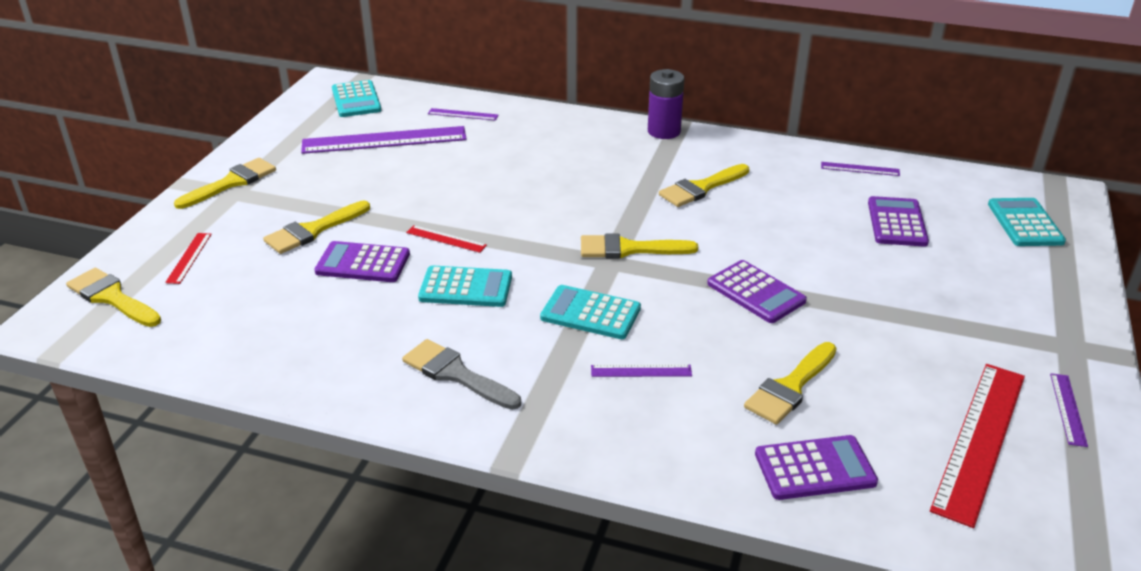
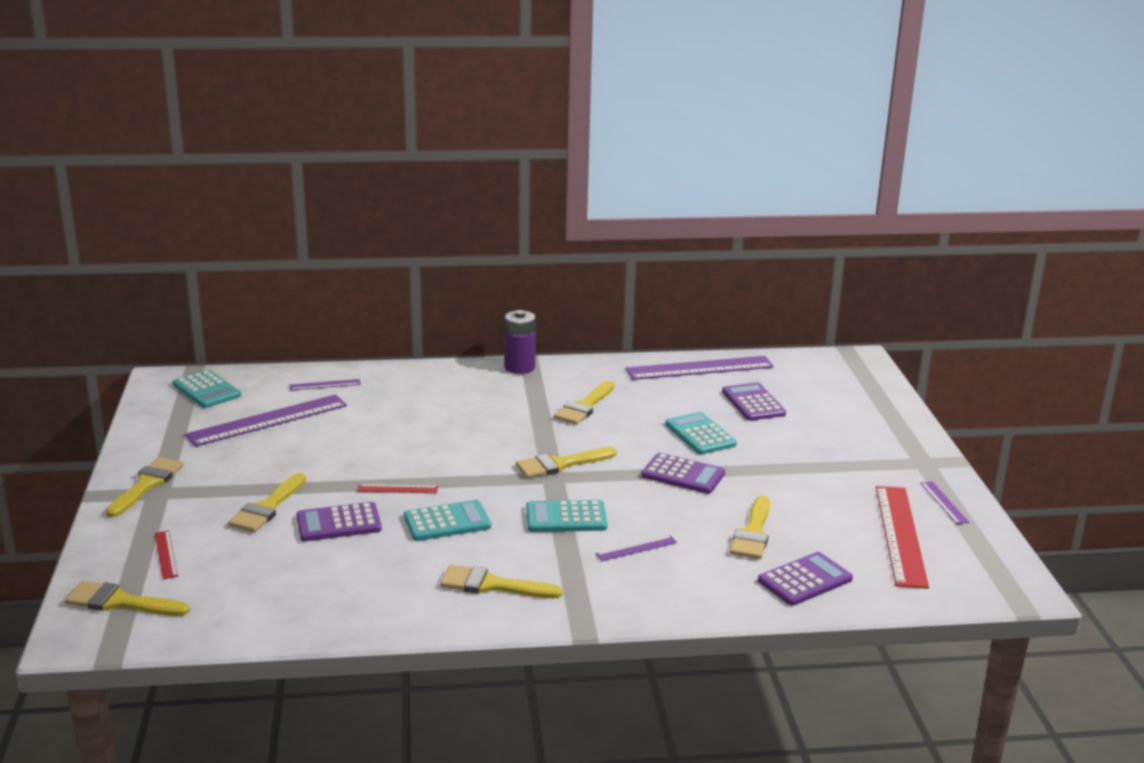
camera: 25 degrees left, 10 degrees down
(456, 374) = (492, 585): grey brush -> yellow brush
(860, 169) = (699, 368): purple ruler -> purple ruler, size x2.21
(1025, 223) = (844, 385): turquoise calculator -> turquoise calculator (700, 434)

